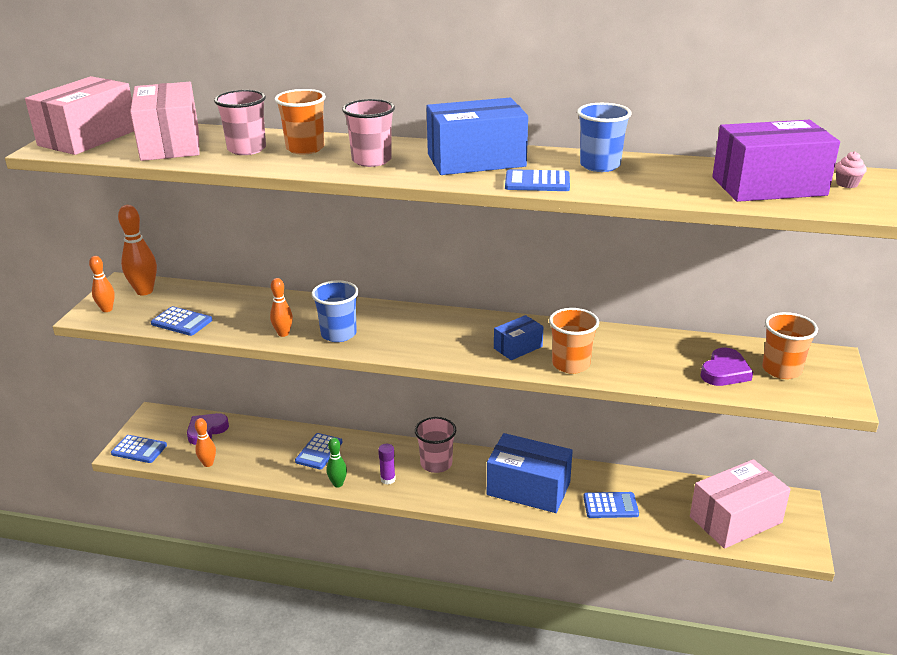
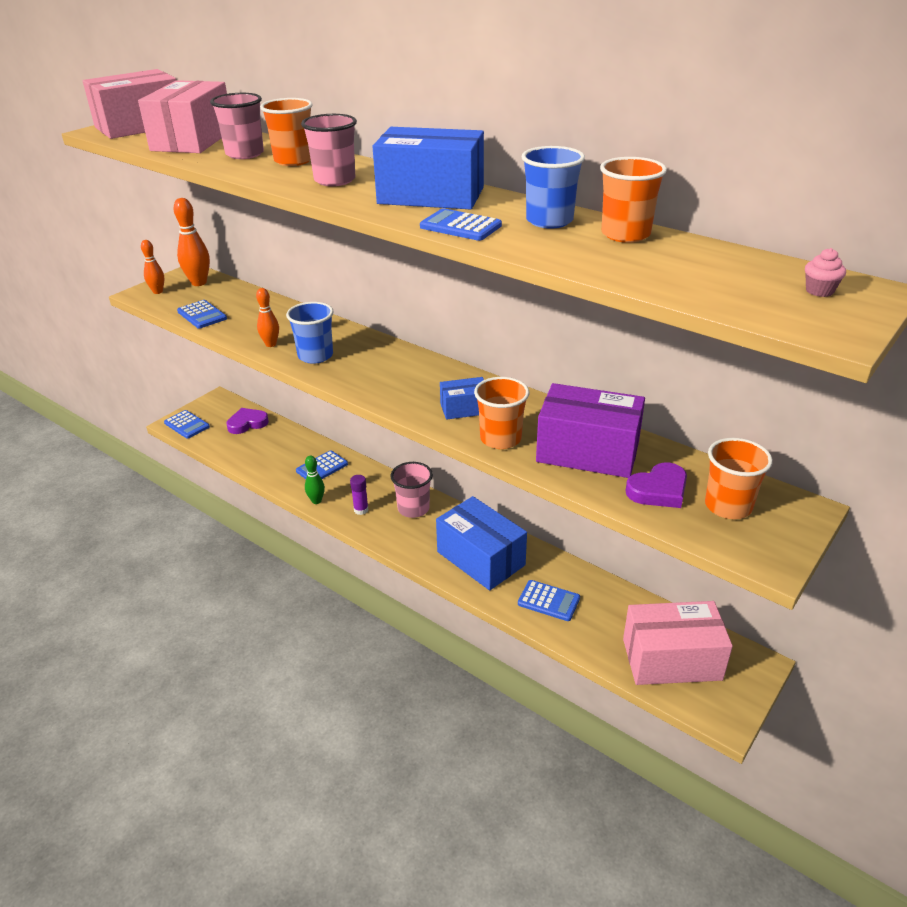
camera: 25 degrees right, 5 degrees up
(208, 464) = (228, 452): orange bowling pin -> none
(669, 166) = (625, 234): none -> orange cup
(768, 186) = (714, 275): purple box -> purple box (587, 452)

